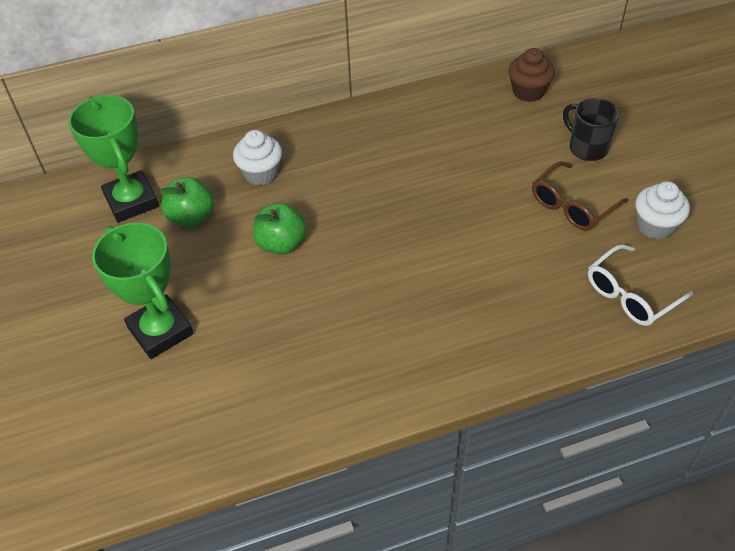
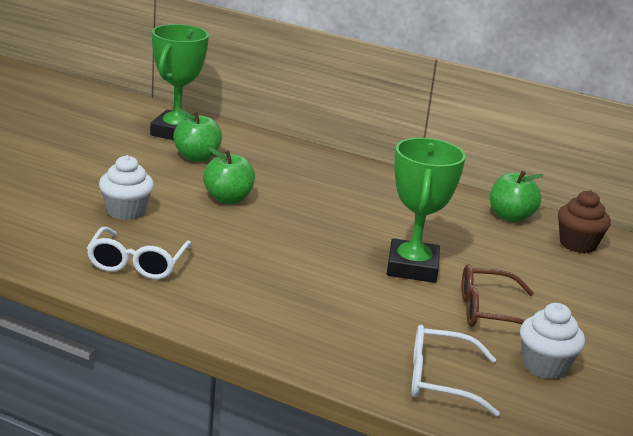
camera: 40 degrees right, 25 degrees down
(160, 331) = (80, 185): green trophy -> green trophy (412, 267)
(261, 173) = (280, 166): white cupcake -> white cupcake (126, 211)
(330, 373) = (137, 264): none -> white glasses
(461, 97) = (510, 217): none -> green apple
(587, 148) = (569, 296): black mug -> none

